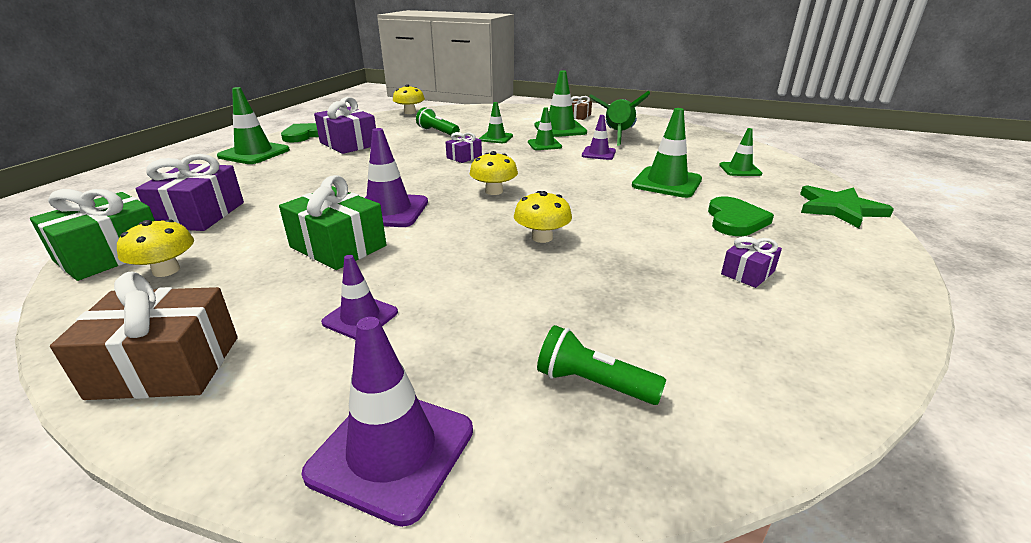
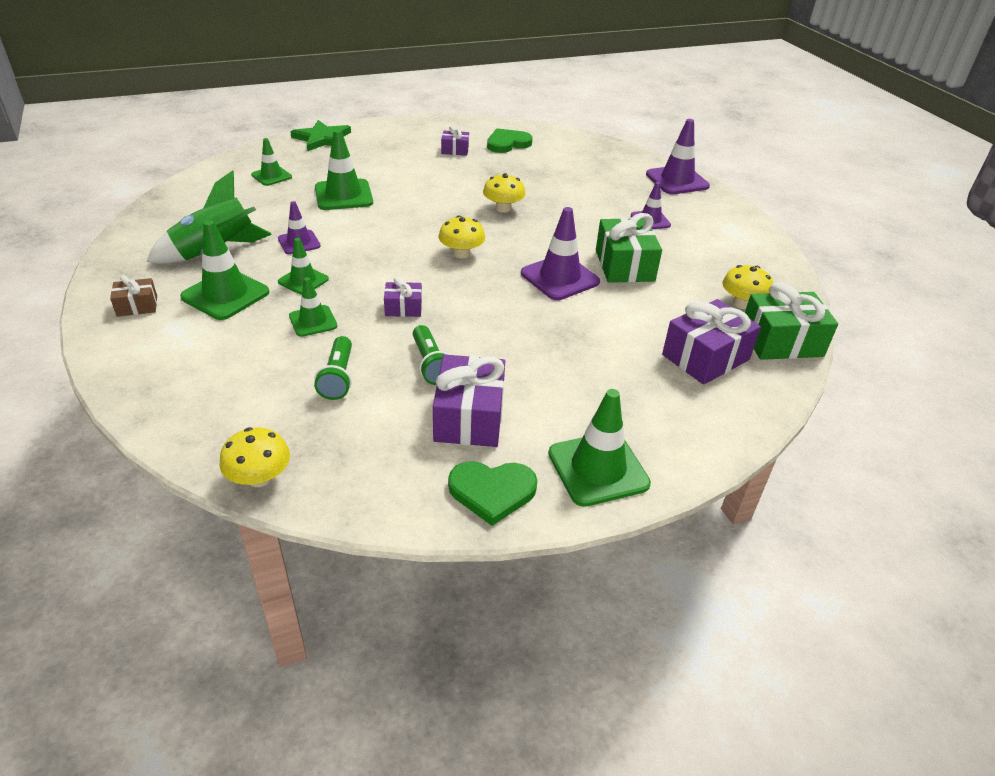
camera: 135 degrees left, 10 degrees up
(166, 367) = (748, 242): brown gift -> none
(593, 383) = (591, 162): green flashlight -> green flashlight (430, 364)
(735, 220) = (387, 162): green heart -> green heart (507, 143)

